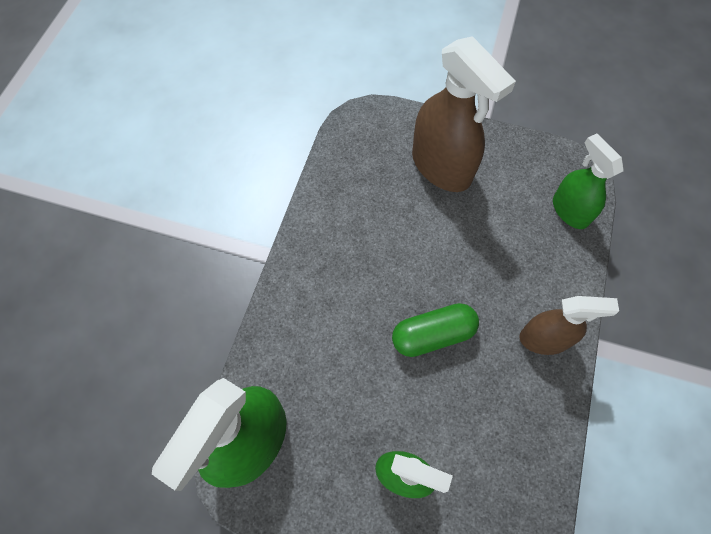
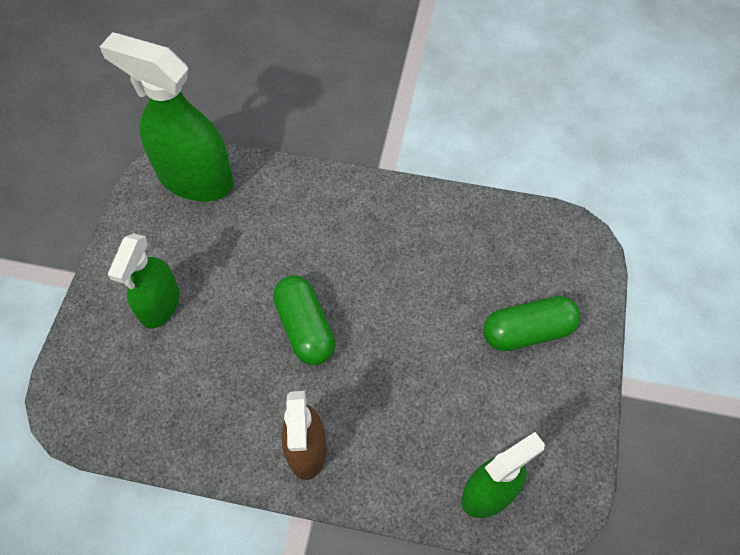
camera: 85 degrees right, 5 degrees down
(441, 166) = (528, 332): brown spray bottle -> green capsule

